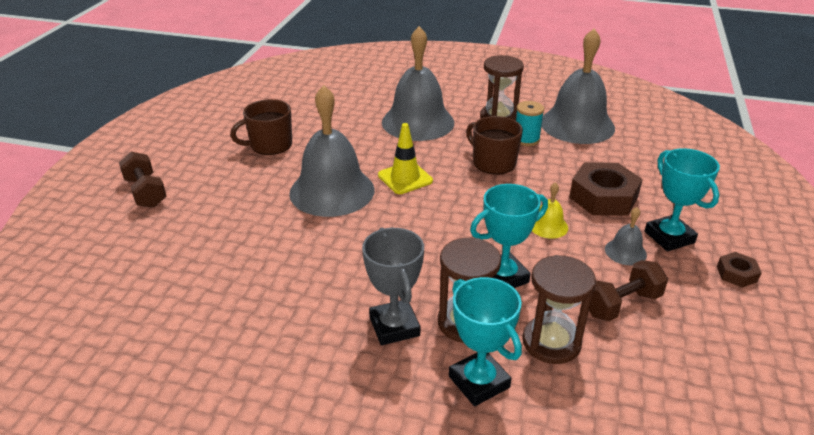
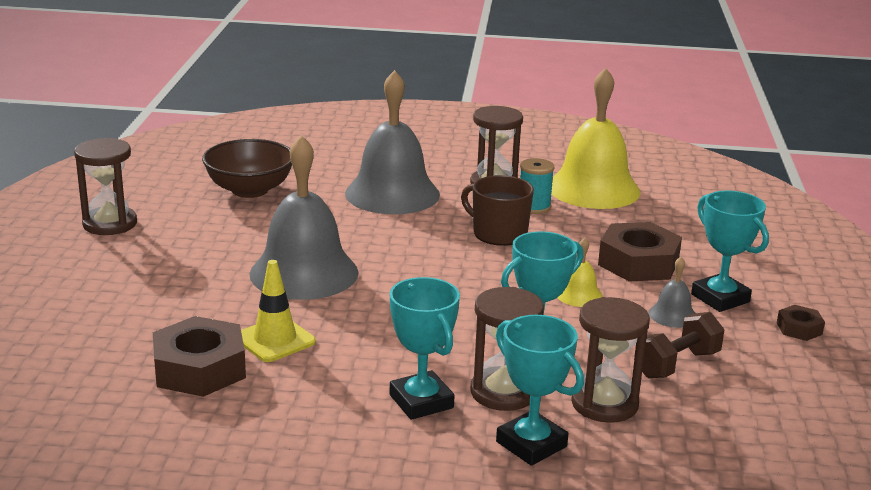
camera: 10 degrees left, 10 degrees down
(146, 192) = (58, 286): brown dumbbell -> none
(201, 139) = (110, 224): none -> brown hourglass
(225, 278) = (199, 368): none -> brown nut
(270, 145) = (206, 227): brown mug -> none
(312, 114) = (250, 190): none -> brown bowl
(394, 326) = (421, 401): grey trophy -> turquoise trophy
(405, 178) = (393, 255): yellow traffic cone -> yellow traffic cone (275, 340)
(577, 125) = (593, 189): grey bell -> yellow bell

